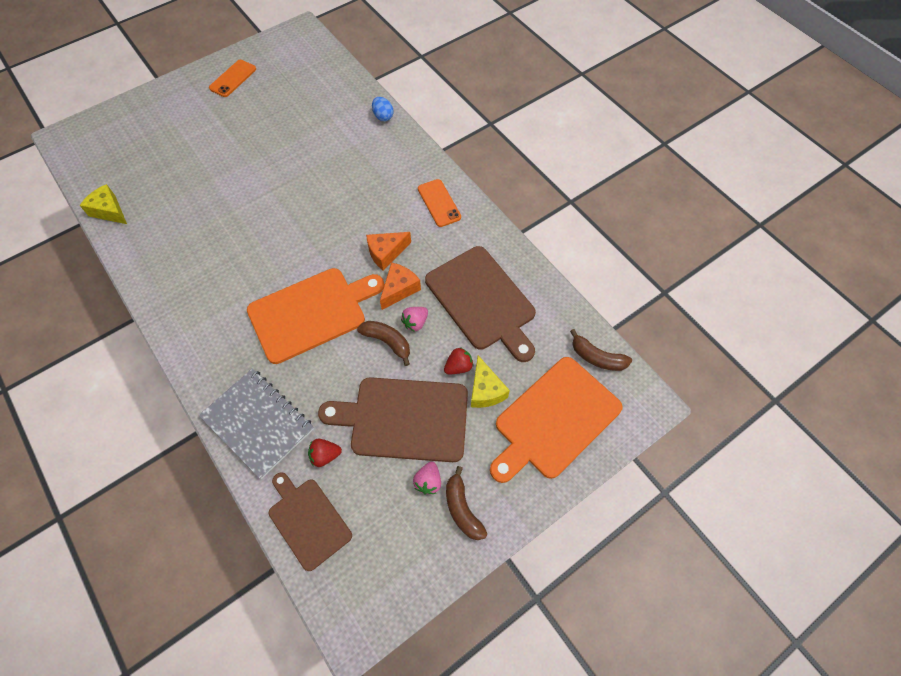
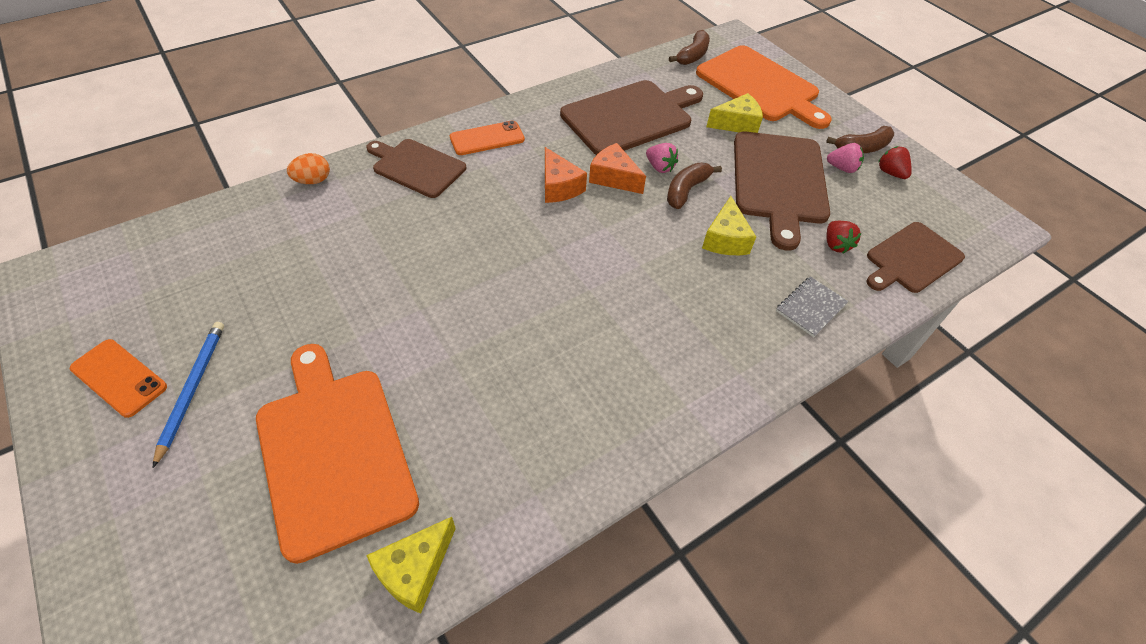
camera: 90 degrees left, 10 degrees down
(222, 106) = (192, 390): none -> blue pencil
(258, 423) = (810, 307): grey notebook -> grey notebook, size x0.51
(311, 313) = (648, 258): orange cutting board -> orange cutting board (333, 451)
(331, 367) = (725, 239): none -> yellow cheese
(383, 116) = (313, 181): blue egg -> orange egg
(401, 166) = (416, 167): none -> brown cutting board
(458, 367) = (712, 139): red strawberry -> red strawberry (890, 173)

